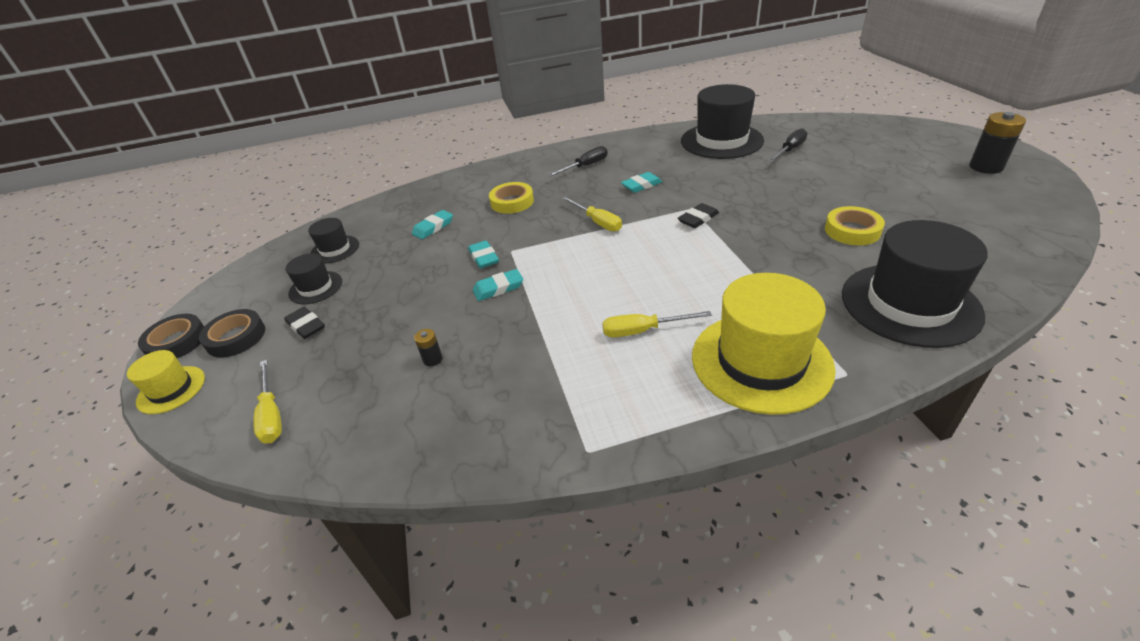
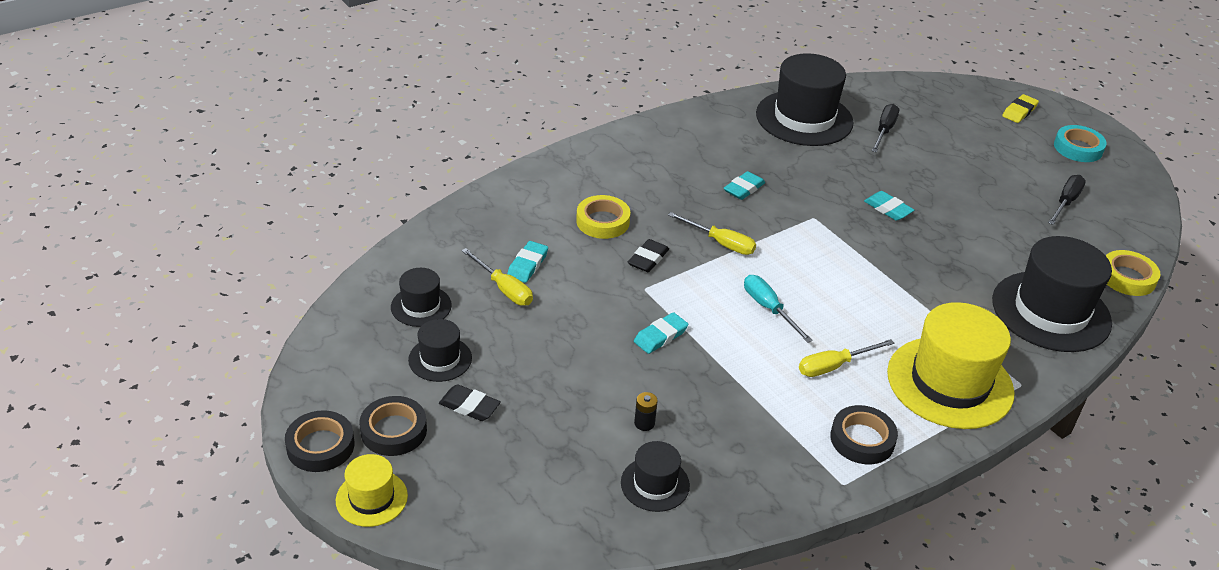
camera: 25 degrees left, 0 degrees up
(271, 414) = (516, 503): yellow screwdriver -> yellow screwdriver (504, 289)
(401, 418) = (655, 484): none -> black hat
(484, 257) = (618, 300): turquoise eraser -> turquoise eraser (888, 209)
(585, 166) = (662, 163): black screwdriver -> black screwdriver (1065, 202)
(608, 275) = (769, 309): none -> turquoise screwdriver
(634, 406) = (862, 439): none -> black tape
(698, 219) = (827, 231): black eraser -> black eraser (648, 259)
(852, 230) = (980, 235): yellow tape -> yellow tape (1127, 277)
(930, 139) = (1019, 111): none -> yellow eraser
(986, 167) = (1078, 148): black battery -> turquoise tape

